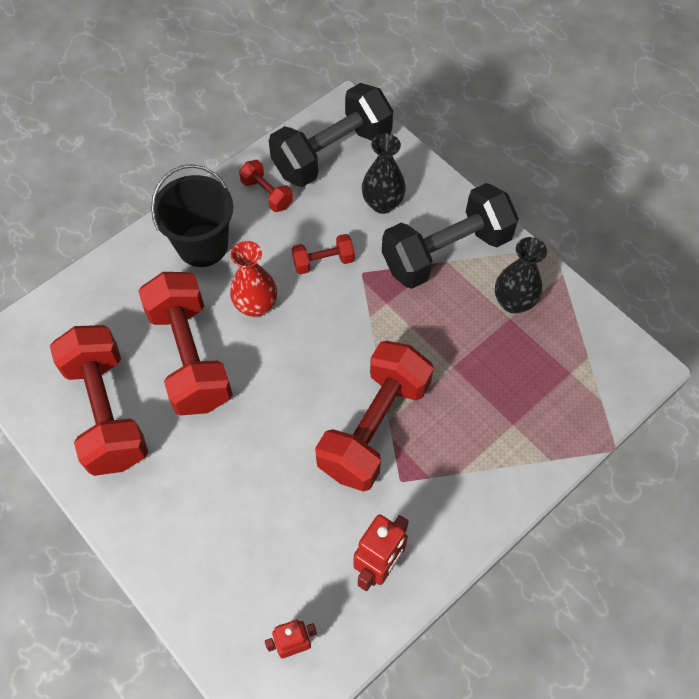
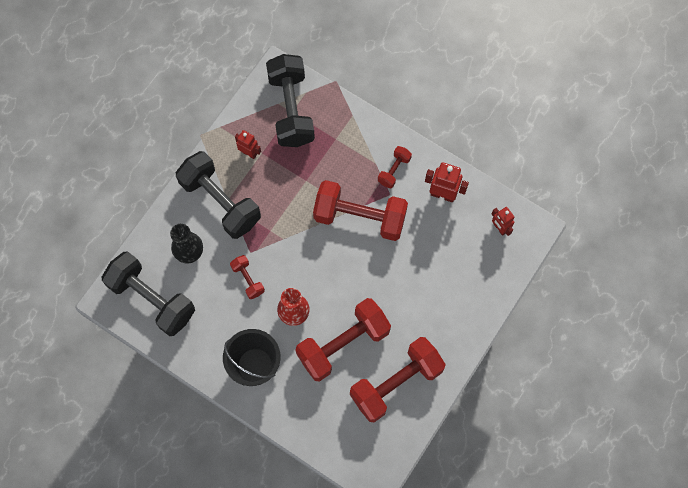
camera: 105 degrees left, 10 degrees up
(267, 194) = (200, 335): red dumbbell -> red dumbbell (394, 170)
(513, 302) = (249, 153): black vase -> red robot
(575, 373) = (291, 109): none -> black dumbbell

